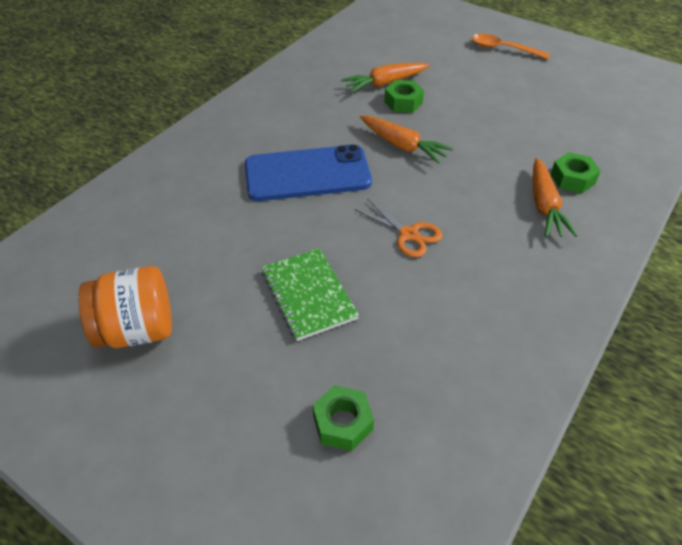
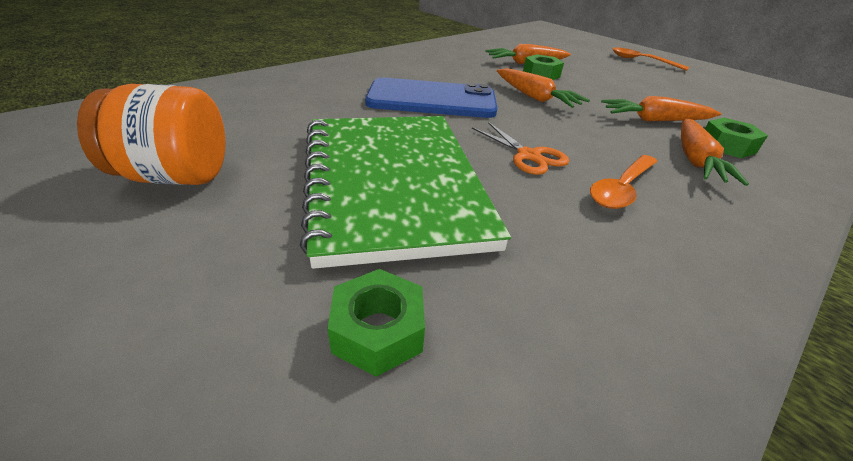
camera: 10 degrees right, 10 degrees down
(308, 295) = (392, 183): green notebook -> green notebook, size x1.93
(485, 256) = (621, 189): none -> orange spoon
(513, 156) = (654, 120): none -> orange carrot

